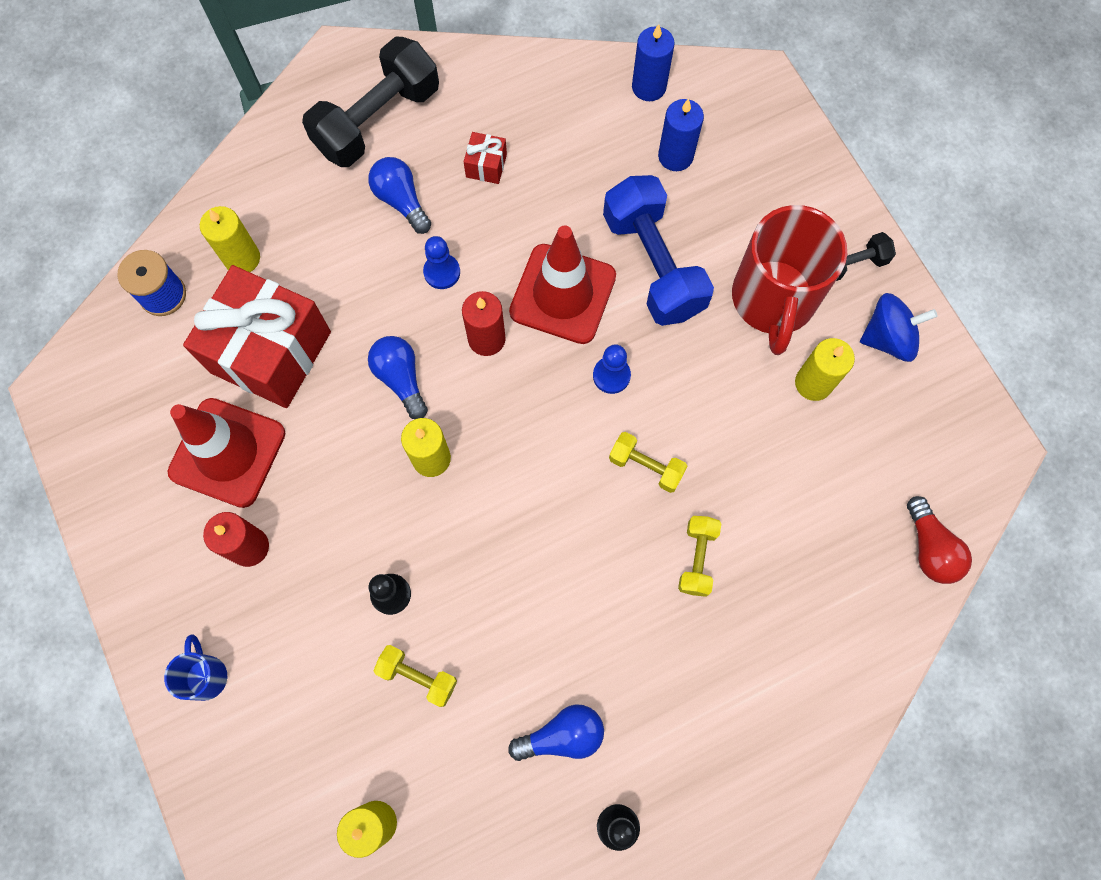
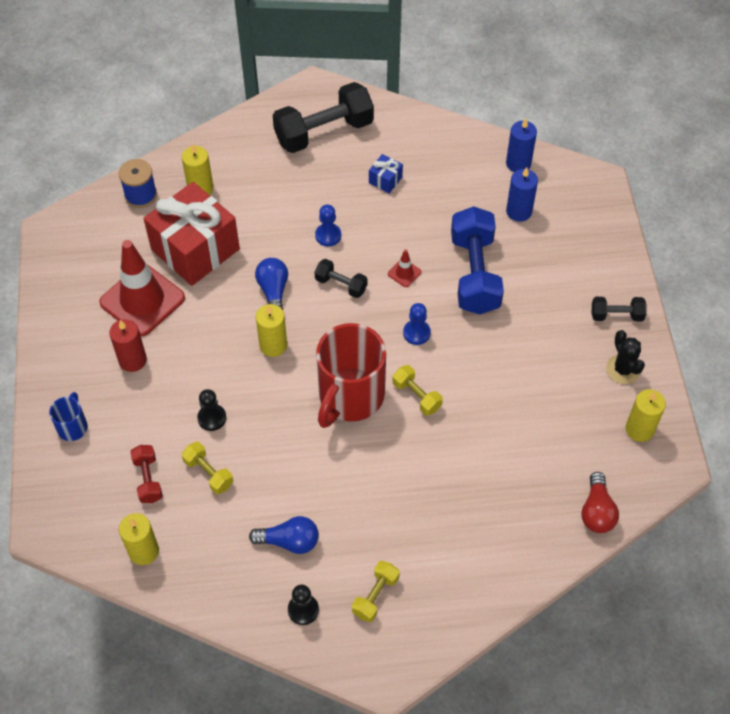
camera: 20 degrees right, 15 degrees down
(340, 715) = (148, 479): none -> red dumbbell
(401, 201) = (319, 185): blue light bulb -> none
(486, 166) = (385, 180): red gift -> blue gift
(486, 339) = (341, 285): red candle -> black dumbbell
(563, 294) = (404, 273): red traffic cone -> red traffic cone, size x0.41
(697, 558) = (428, 464): yellow dumbbell -> yellow dumbbell (375, 596)
(773, 300) = (550, 321): red mug -> red mug (350, 397)
(813, 383) = (557, 381): yellow candle -> yellow candle (639, 429)
(888, 338) = (623, 369): blue spinning top -> black cactus

